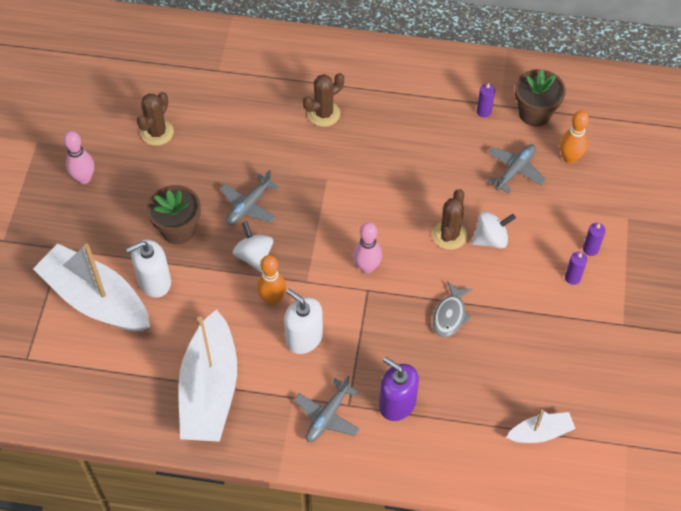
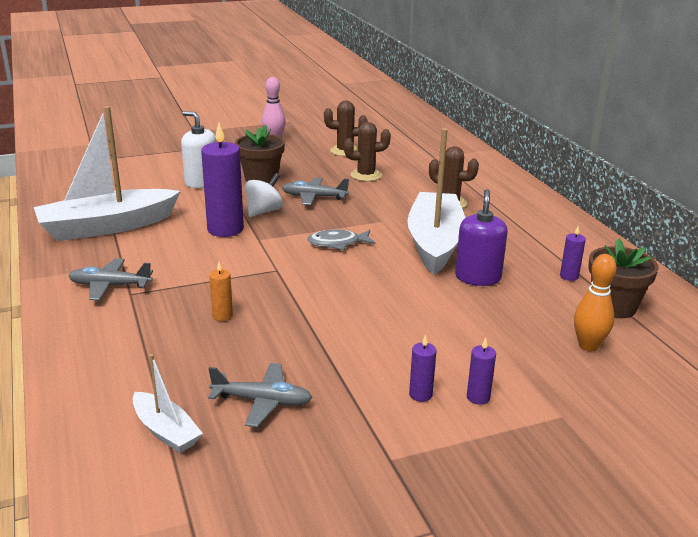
camera: 60 degrees right, 30 degrees down
(96, 299) = (167, 167): white boat -> white boat (435, 243)
(272, 299) = (225, 229): orange bowling pin -> purple candle
(304, 338) = (194, 253): white soap dispenser -> none
(367, 267) = (303, 263): pink bowling pin -> none
(397, 404) = (148, 320): purple soap dispenser -> purple soap dispenser (478, 277)
(418, 353) = (222, 316): none -> orange candle
(449, 235) = (389, 296): brown cactus -> brown cactus (366, 175)
(450, 315) = (287, 322): grey fish -> grey fish (337, 243)
(490, 239) = (412, 322): white spinning top -> none
(515, 170) = (521, 314): grey plane -> grey plane (262, 401)

